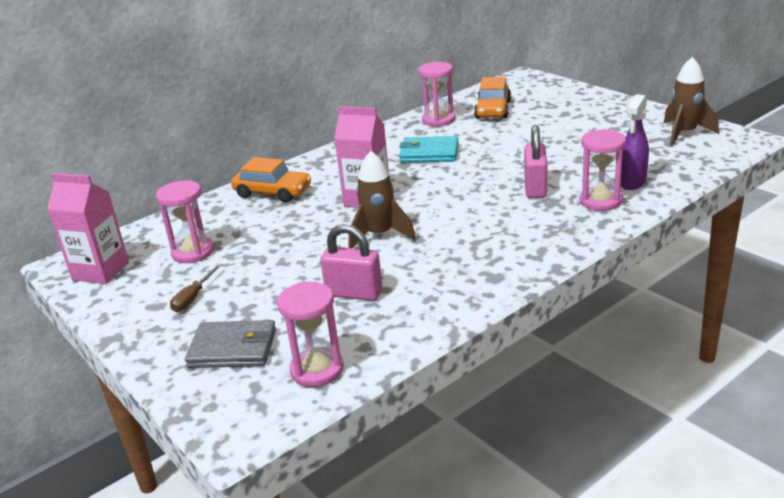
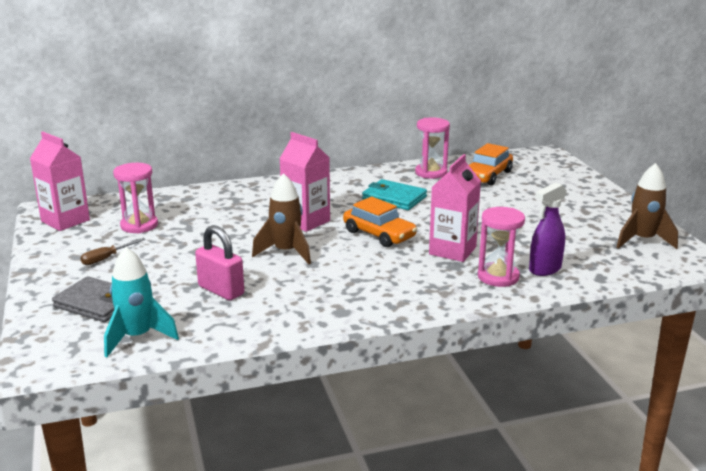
camera: 20 degrees right, 5 degrees down
(273, 192) = (240, 197): orange car -> orange car (379, 234)
(317, 369) = (137, 337): pink hourglass -> turquoise rocket
(535, 188) = (452, 251): pink padlock -> pink carton

